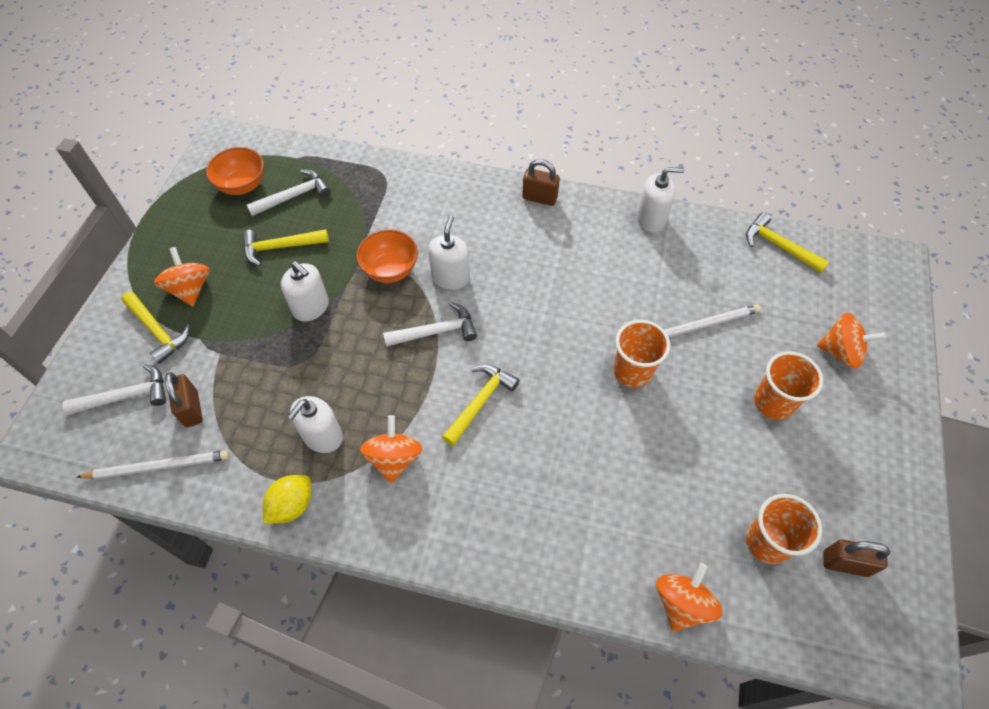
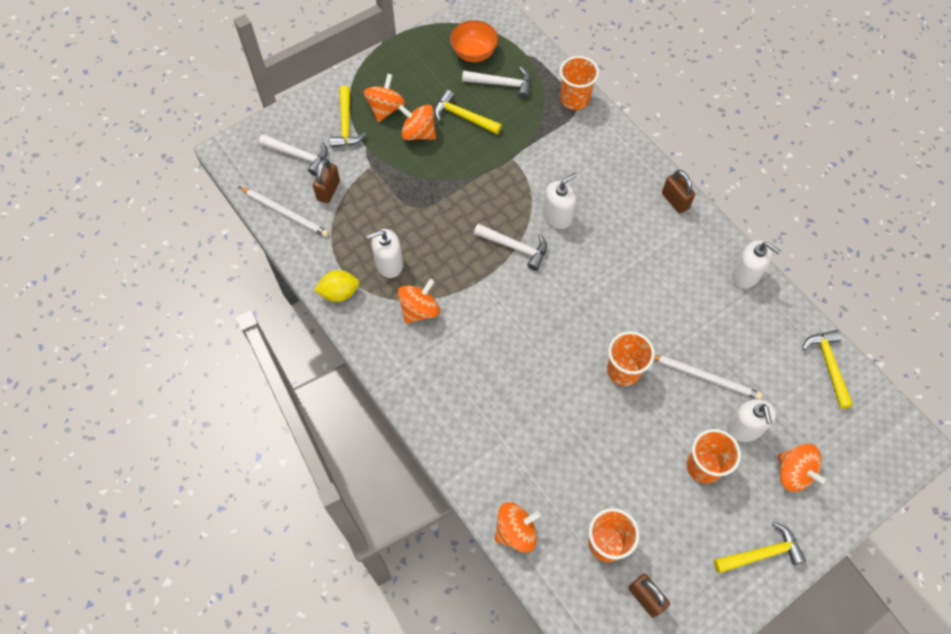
camera: 40 degrees right, 5 degrees up
(246, 290) = (418, 133): none -> orange spinning top
(311, 307) = (449, 173): white soap dispenser -> white soap dispenser (744, 428)
(375, 169) = (574, 99): none -> orange cup
(390, 270) = (521, 182): orange bowl -> none
(480, 402) = (503, 315): yellow hammer -> yellow hammer (761, 553)

